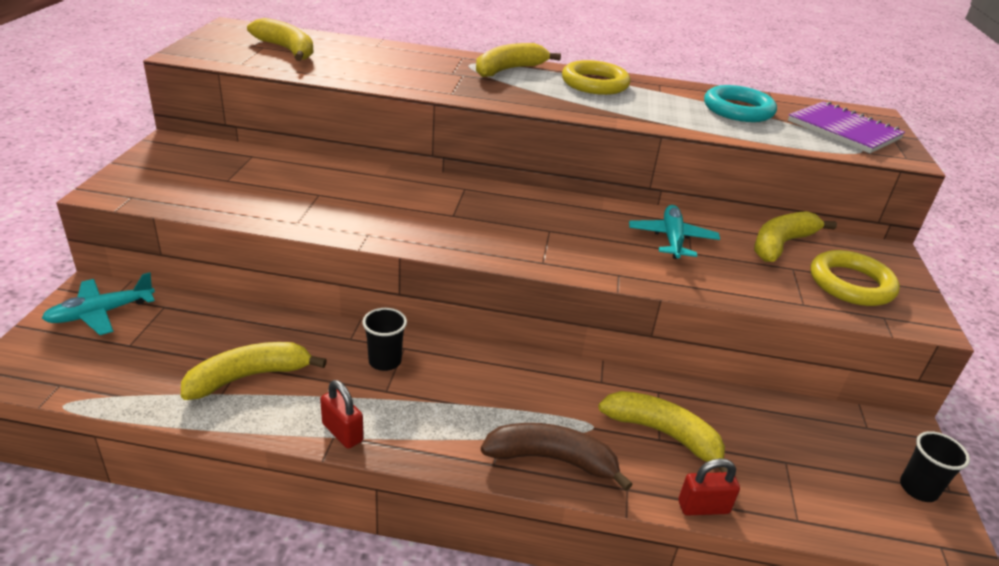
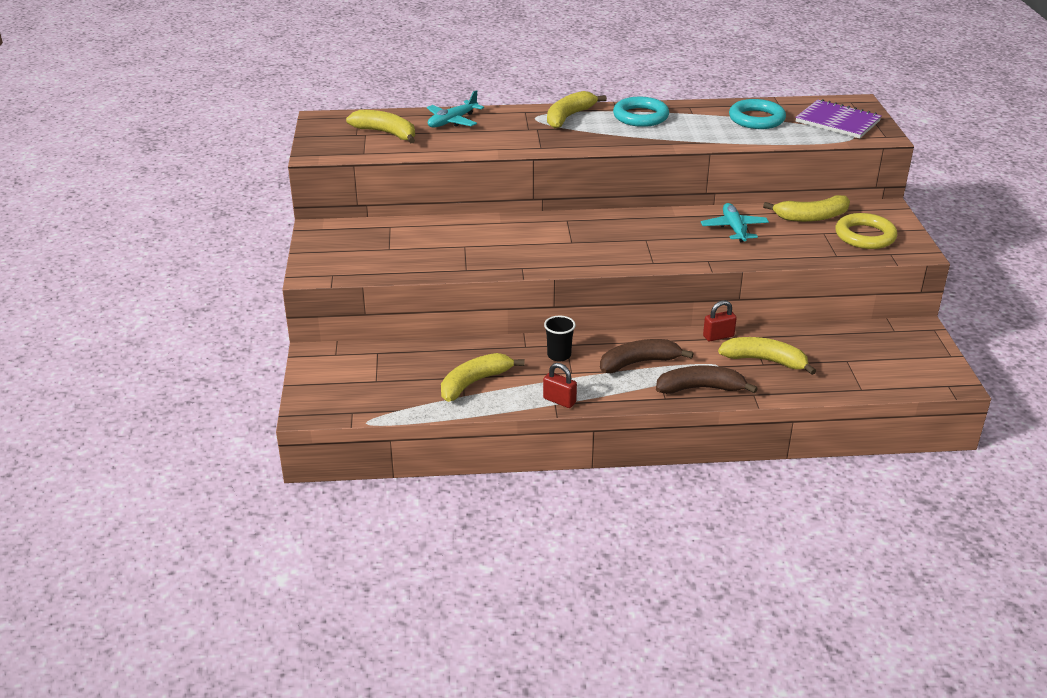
camera: 10 degrees left, 0 degrees up
(100, 313) = (337, 366): turquoise plane -> turquoise plane (452, 121)
(485, 397) = (639, 363): none -> brown banana
(594, 83) = (640, 116): yellow ring -> turquoise ring
(703, 507) = (803, 394): red padlock -> red padlock (718, 336)
(781, 244) = (811, 217): yellow banana -> yellow banana turned 135 degrees counterclockwise
(918, 489) = (931, 359): black cup -> none

